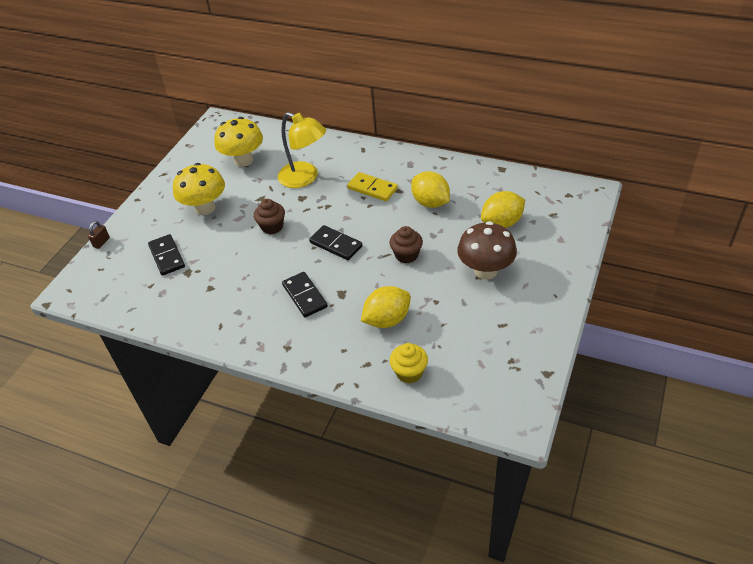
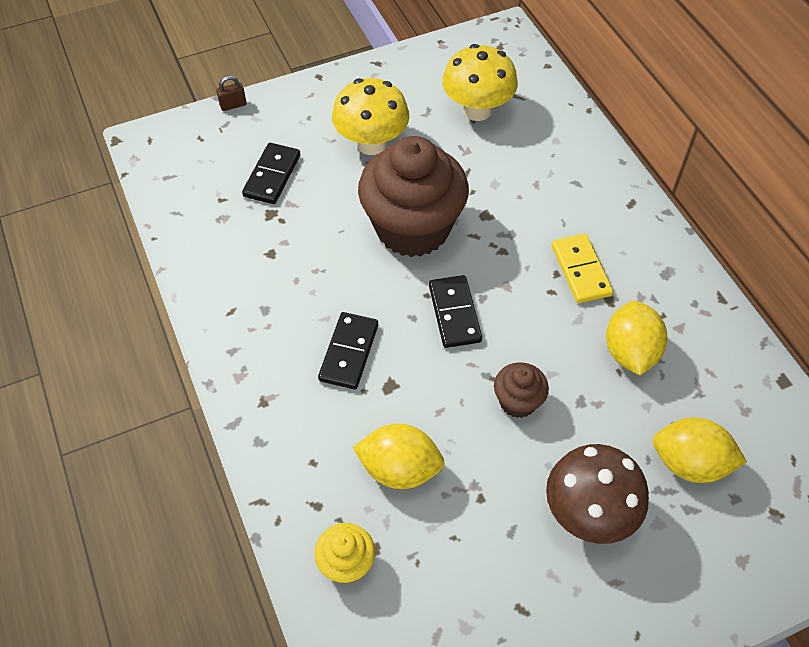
camera: 40 degrees right, 10 degrees up
(272, 227) = (412, 228): brown cupcake -> brown cupcake, size x2.22
(305, 178) = (518, 190): yellow lamp -> none

